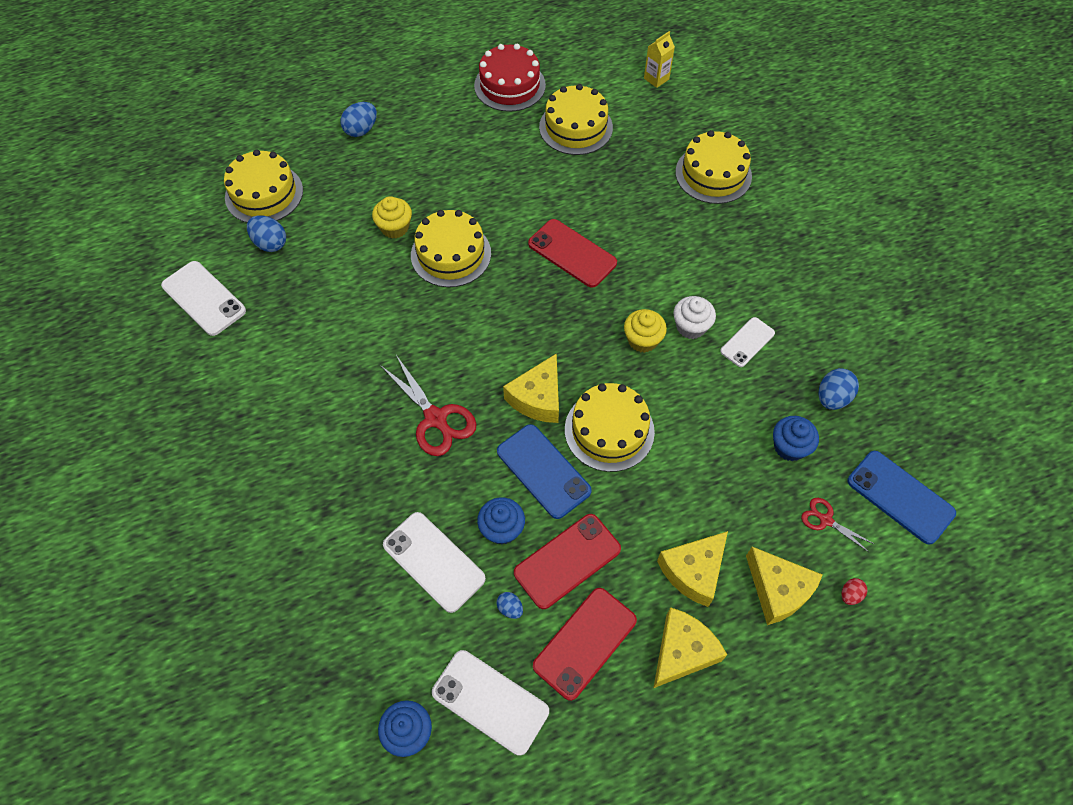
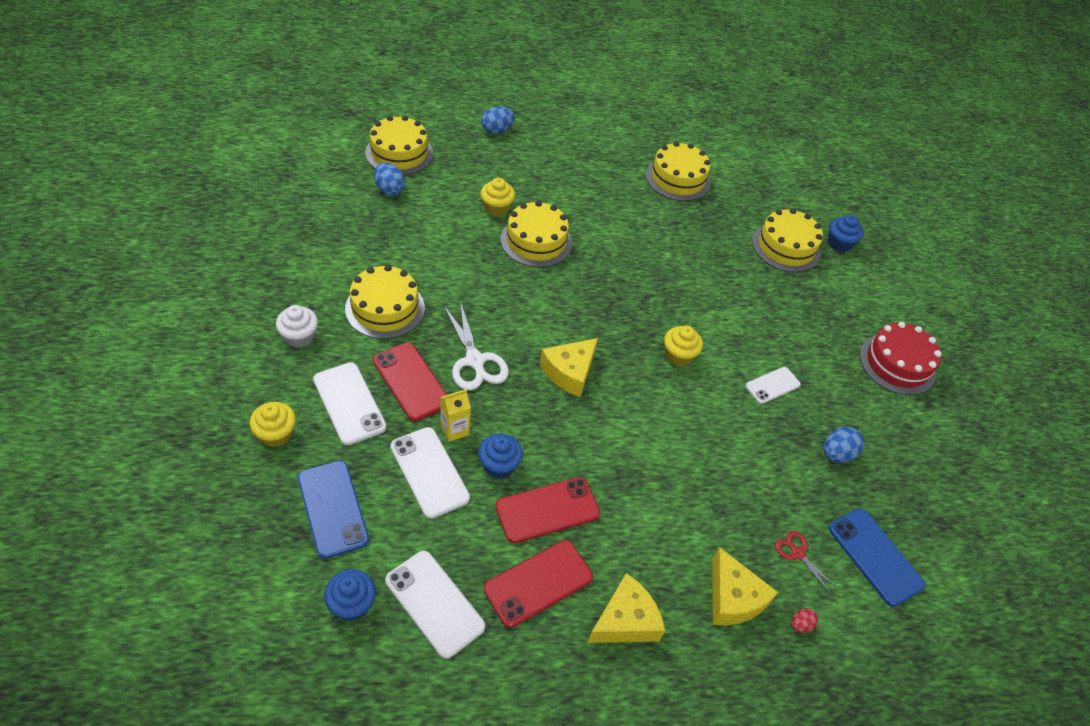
camera: 10 degrees right, 10 degrees down
(204, 298) = (319, 213): white phone -> white phone (349, 403)
(259, 575) = (276, 434): none -> yellow cupcake
(435, 418) = (475, 360): red scissors -> white scissors
(510, 85) = (633, 133): red cake -> red cake (897, 364)
(510, 608) = (481, 532): blue egg -> none
(543, 471) = (553, 431): blue phone -> blue phone (333, 508)
(572, 253) = (640, 271): red phone -> red phone (410, 381)
(609, 430) = (623, 417): yellow cake -> yellow cake (385, 308)
(656, 79) = (760, 163): yellow carton -> yellow carton (454, 429)
(691, 327) = (725, 358): white cupcake -> white cupcake (299, 336)
(693, 571) = (659, 556): yellow cheese -> none
(789, 447) = (783, 482): blue cupcake -> blue cupcake (839, 243)

